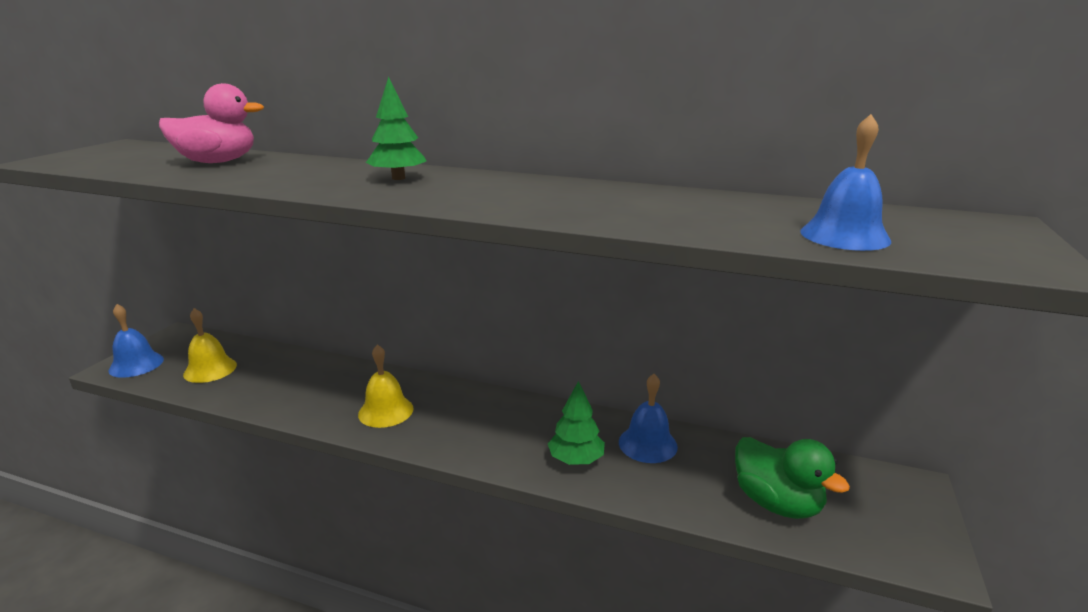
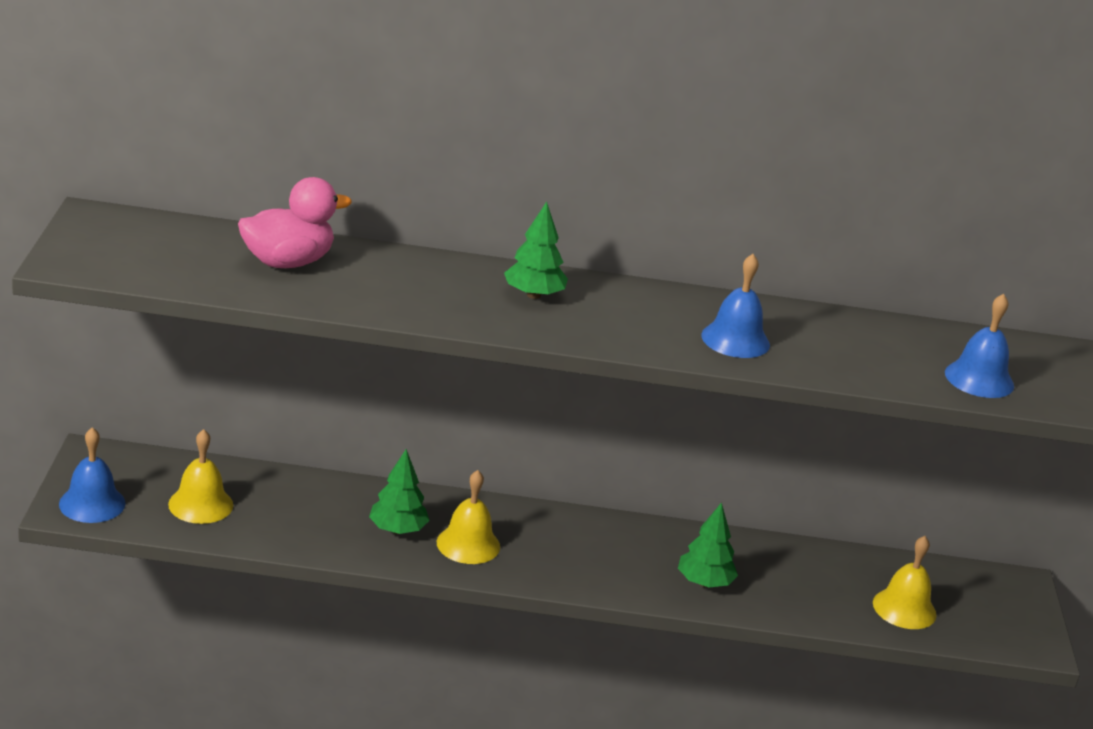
camera: 20 degrees left, 5 degrees up
(338, 396) = (397, 530): none -> green tree
(647, 444) = (768, 561): blue bell -> blue bell (735, 340)
(776, 503) = (904, 608): green duck -> yellow bell

